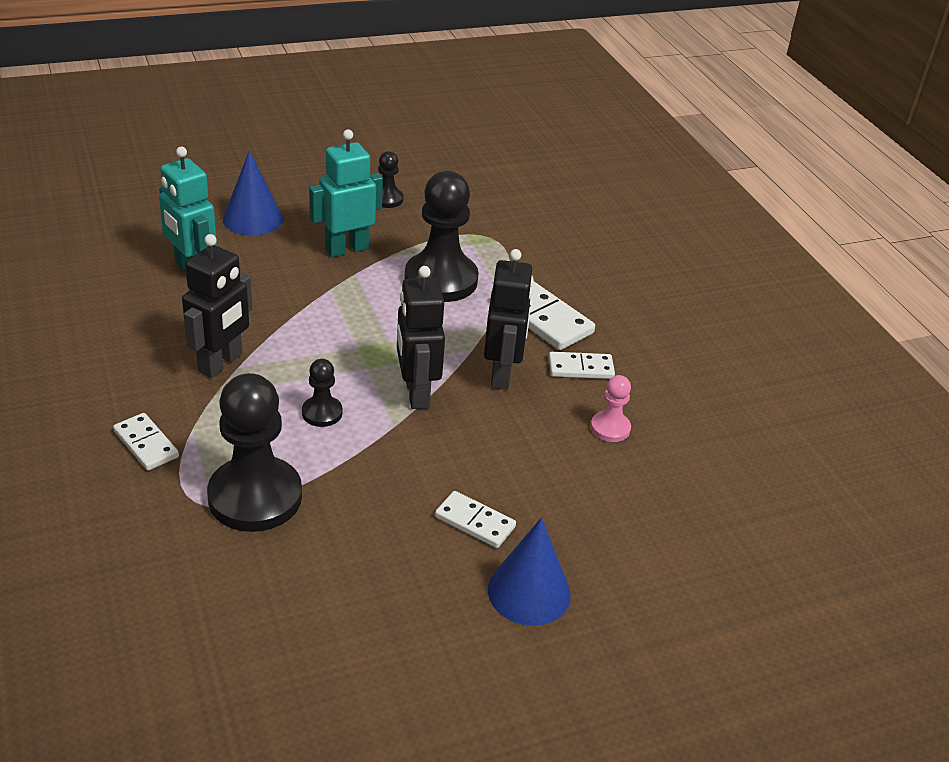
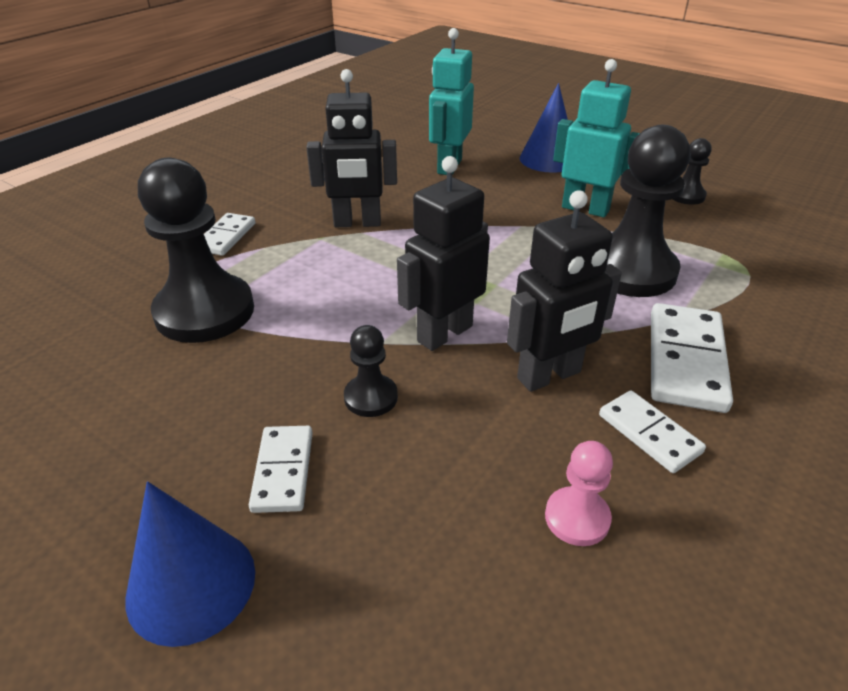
camera: 60 degrees right, 0 degrees up
(322, 413) = (351, 295): black pawn -> black pawn (371, 397)

